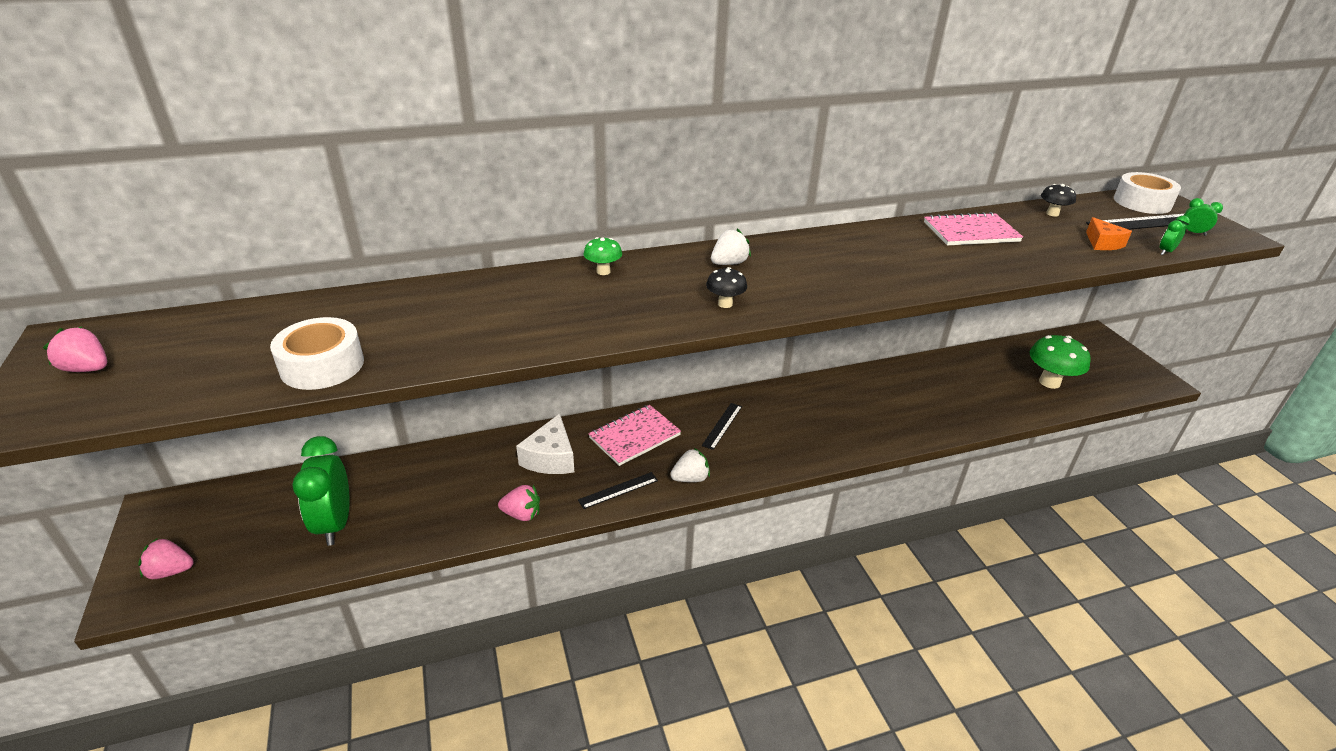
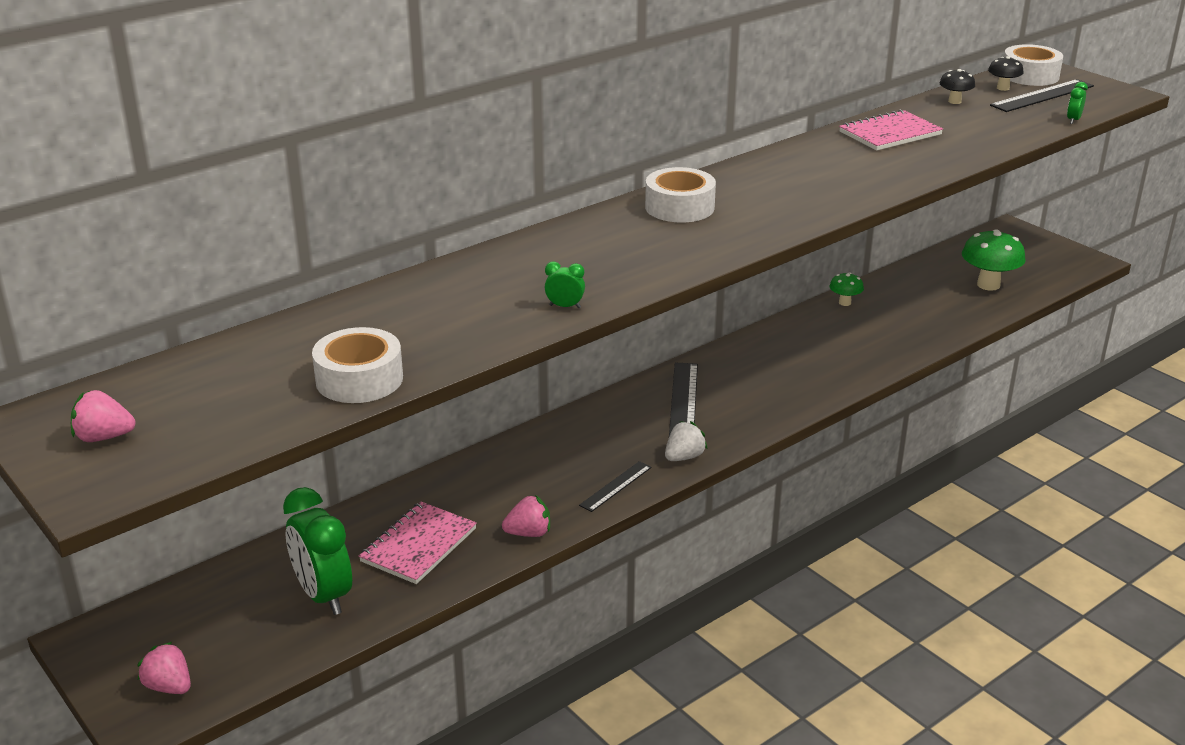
camera: 20 degrees left, 5 degrees down
(171, 571) = (169, 686): pink strawberry -> pink strawberry turned 60 degrees clockwise
(550, 458) = (518, 475): white cheese -> none
(603, 271) = (559, 239): green mushroom -> green mushroom (844, 303)
(634, 436) = (596, 433): pink notebook -> pink notebook (419, 545)
(722, 425) = (683, 401): black ruler -> black ruler, size x1.62
(725, 304) = (707, 244): black mushroom -> black mushroom (1003, 88)
(729, 263) = (679, 207): white strawberry -> white tape
(1102, 243) = (1015, 122): orange cheese -> none
(1193, 233) = (1088, 98): green clock -> green clock (565, 306)

